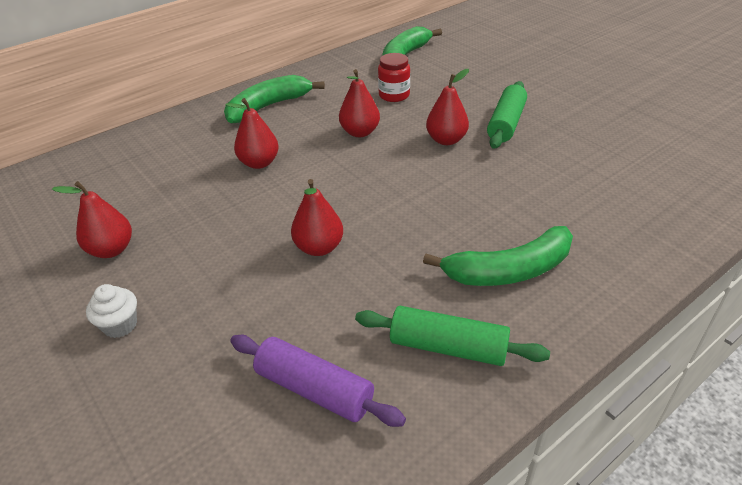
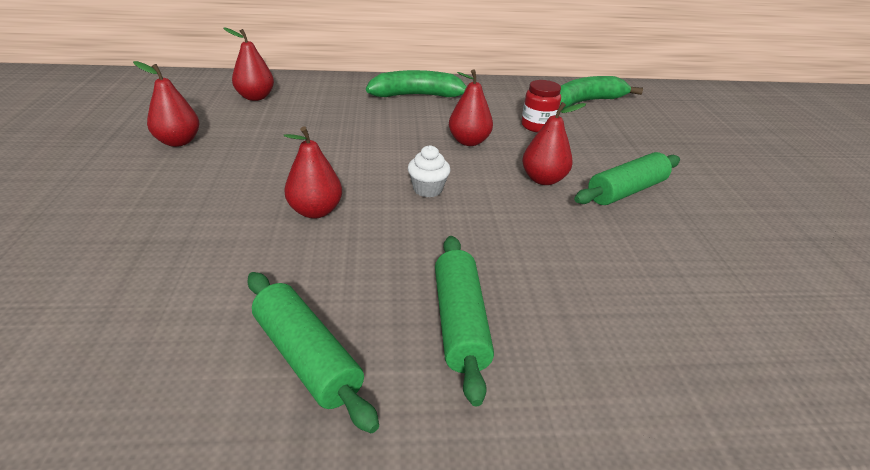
camera: 30 degrees right, 5 degrees down
(120, 325) = (110, 192): white cupcake -> white cupcake (427, 189)
(259, 163) = (356, 130): red pear -> red pear (255, 97)
(314, 389) = (154, 320): purple rolling pin -> none
(508, 270) = (460, 322): green banana -> green rolling pin

